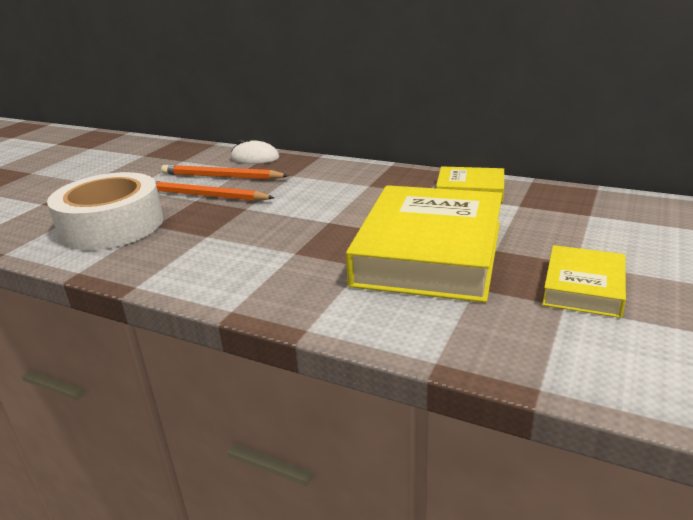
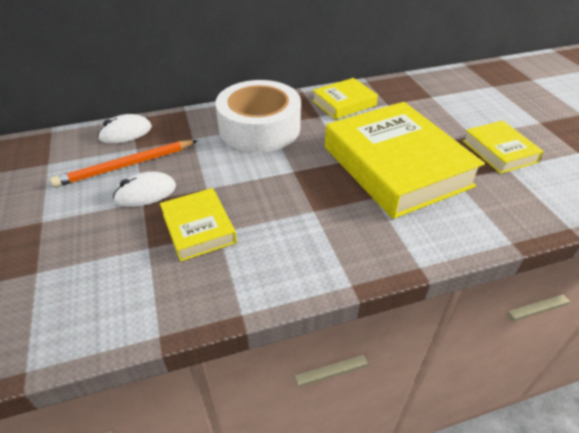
camera: 45 degrees left, 15 degrees up
(112, 226) = (103, 270): white tape -> white tape (259, 127)
(199, 228) = (198, 228): none -> yellow book
(205, 196) = (145, 193): orange pencil -> white mouse

